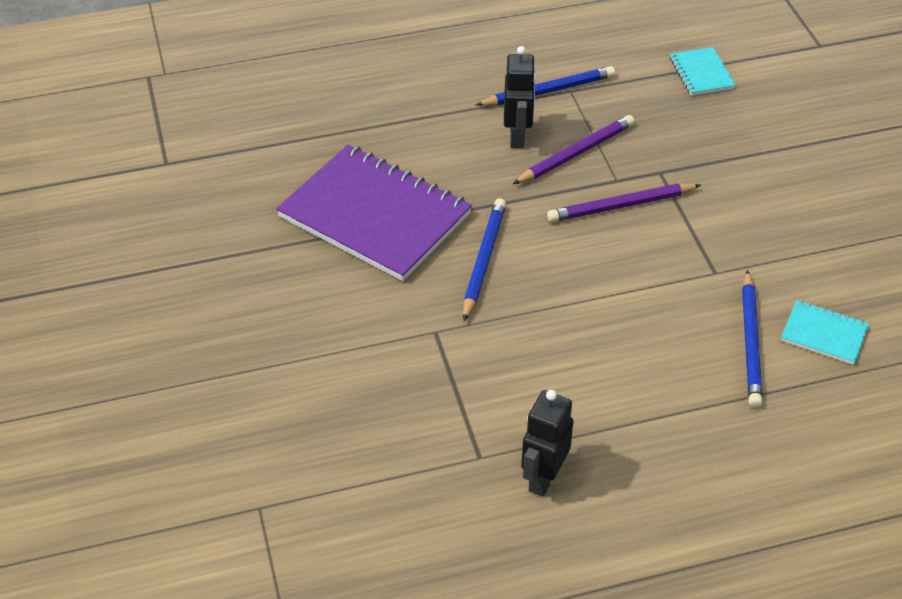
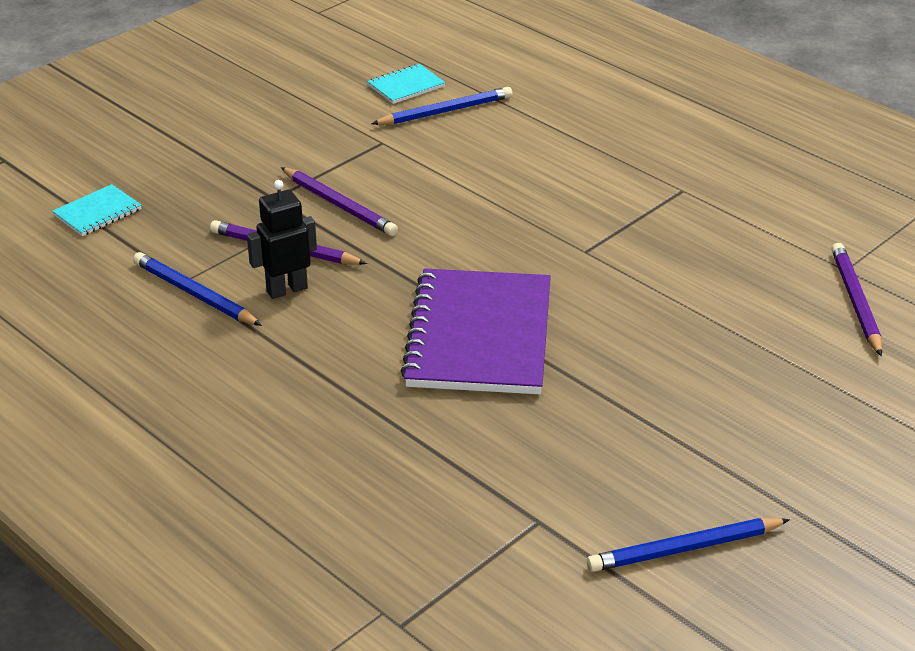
camera: 120 degrees left, 10 degrees down
(210, 482) = (855, 301): none -> purple pencil
(483, 260) = (477, 254): blue pencil -> blue pencil (684, 549)
(543, 478) = (668, 159): black robot -> none
(824, 334) = (406, 86): turquoise notebook -> turquoise notebook turned 60 degrees clockwise

